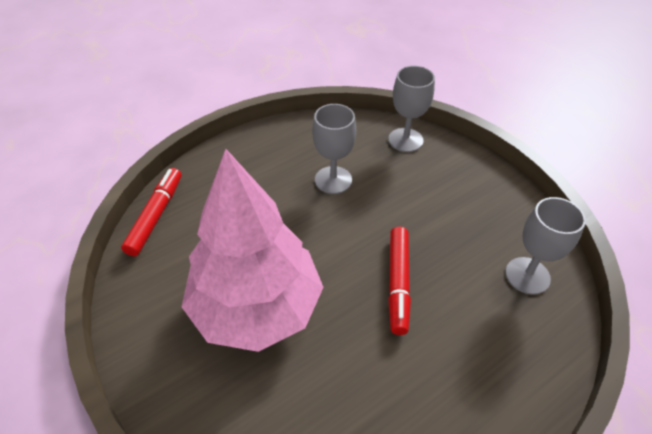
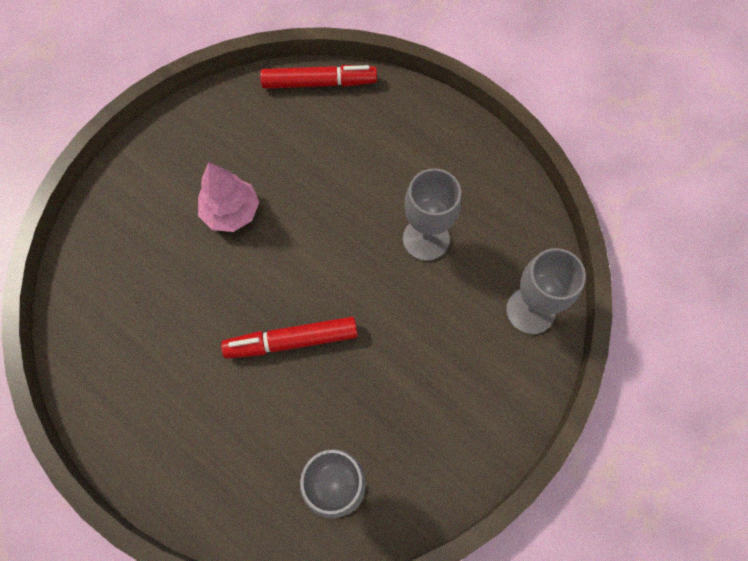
camera: 75 degrees right, 20 degrees up
(256, 307) = (231, 212): pink tree -> pink tree, size x0.45

